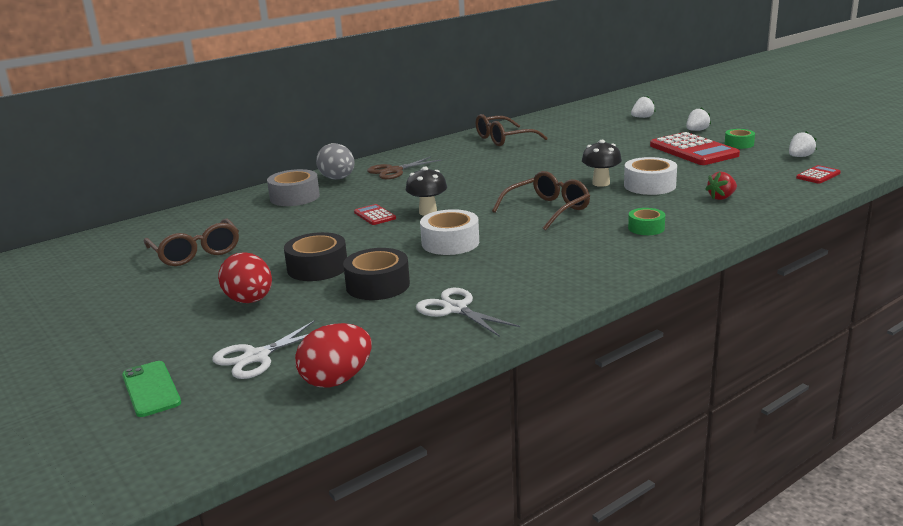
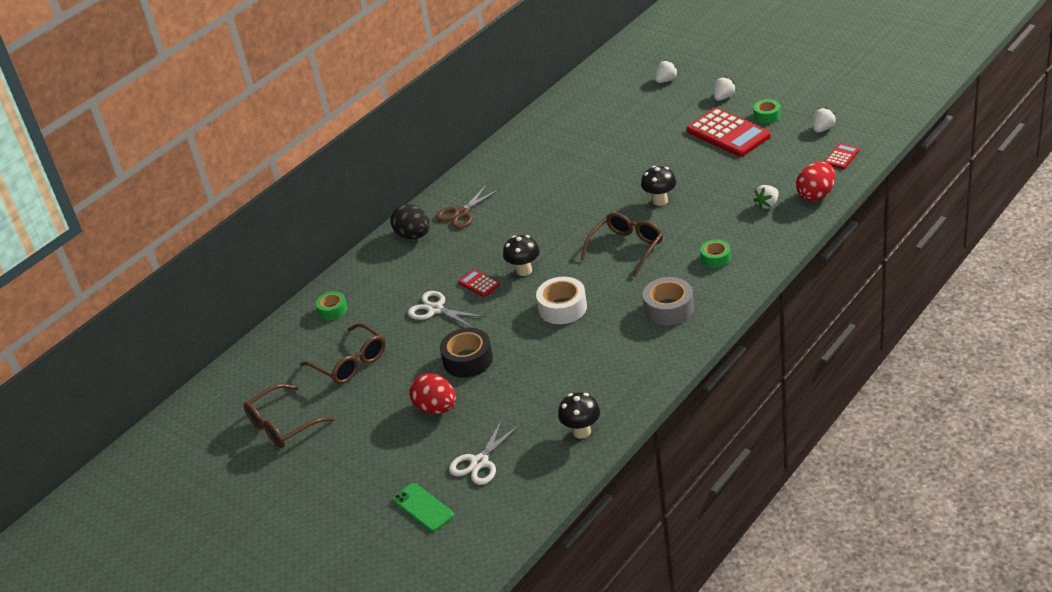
camera: 10 degrees left, 15 degrees up
(217, 215) = (333, 310): none -> green tape
(295, 197) = (389, 270): grey tape -> grey tape (669, 308)
(337, 179) = (413, 235): grey egg -> black egg
(337, 380) = (550, 470): red egg -> red egg (816, 195)
(378, 285) = (529, 370): black tape -> none
(402, 348) = (581, 431): none -> black mushroom
(455, 309) = (601, 384): white scissors -> white scissors (435, 309)
(503, 139) = (543, 142): brown glasses -> brown glasses (282, 425)
(649, 185) = (703, 197): white tape -> none
(721, 197) = (767, 204): red strawberry -> white strawberry

